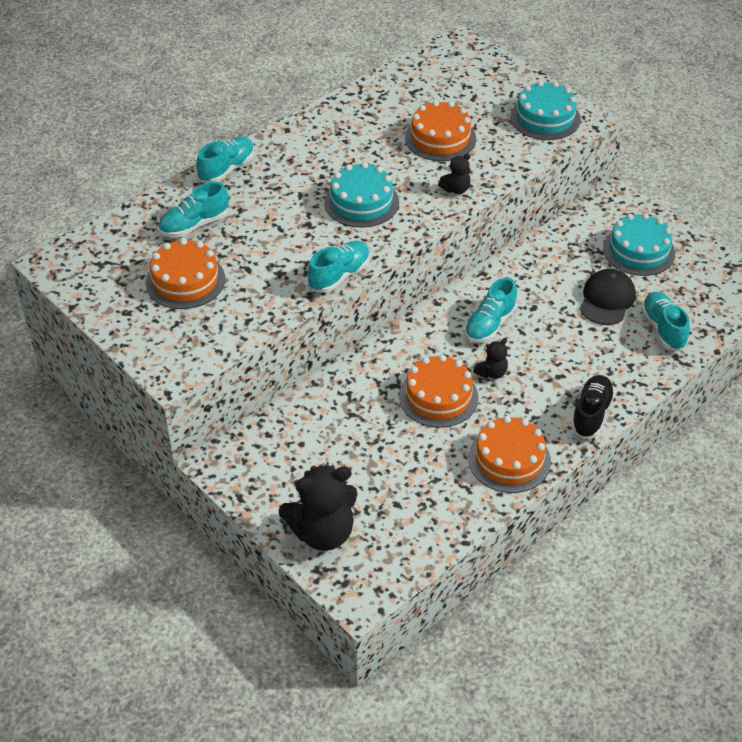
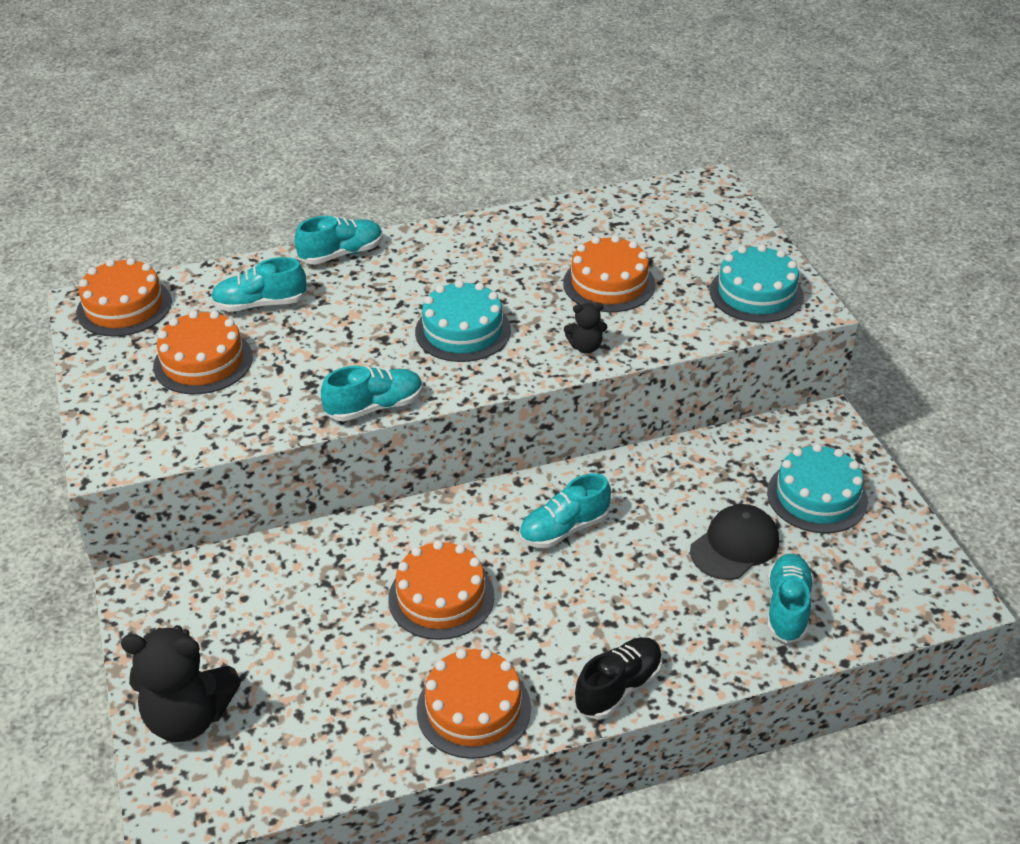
camera: 25 degrees right, 5 degrees down
(87, 257) = (124, 307): none -> orange cake
(491, 373) = (526, 589): black teddy bear -> none

